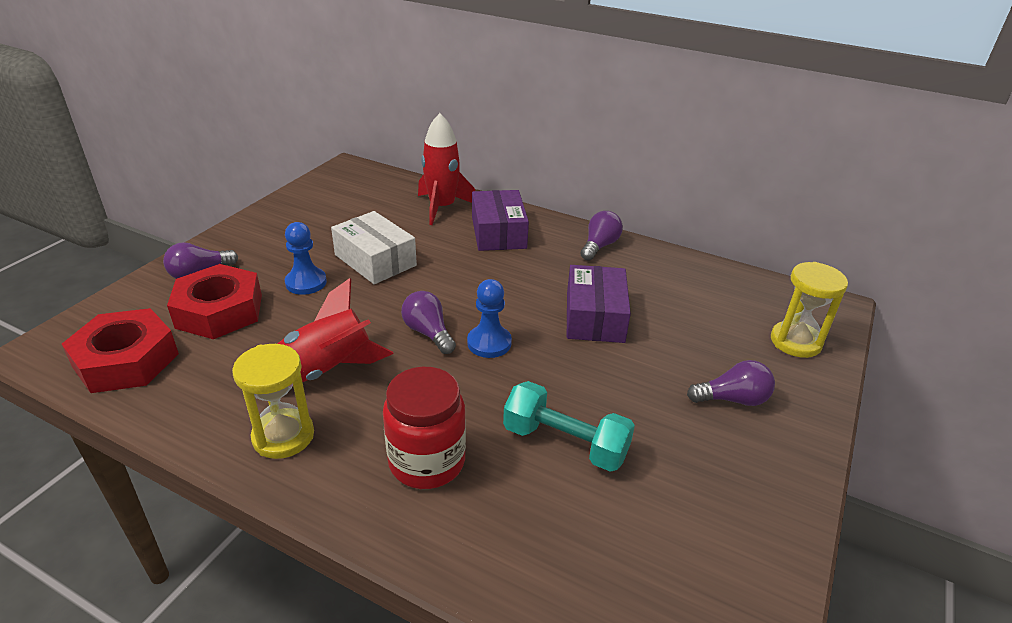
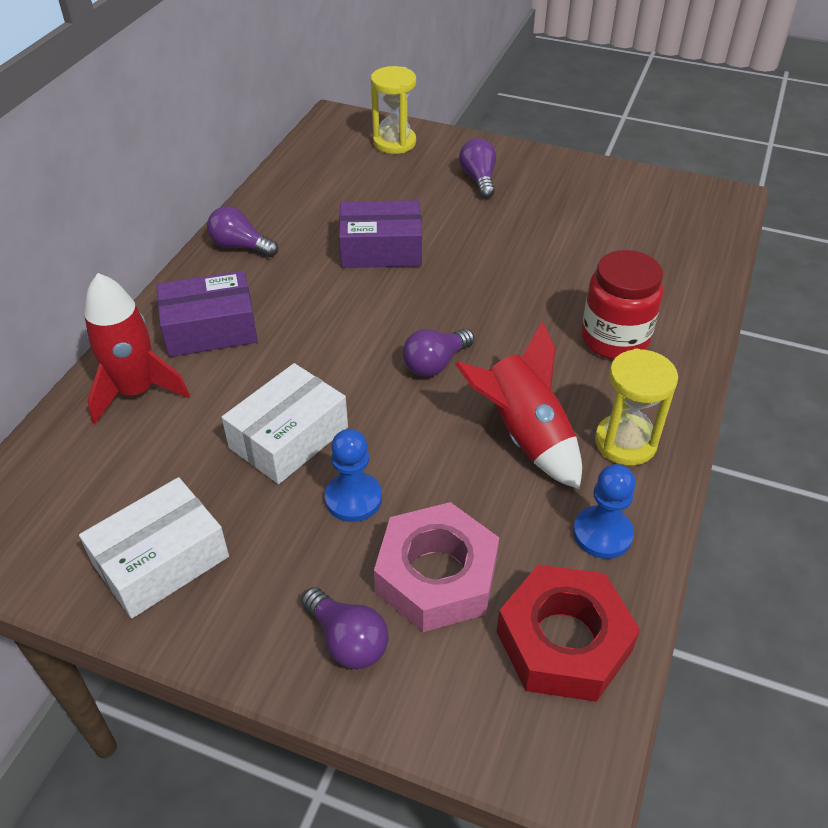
camera: 95 degrees left, 10 degrees up
(219, 311) = (436, 576): red nut -> pink nut
(299, 217) = (161, 560): none -> white box
(489, 343) = (441, 317): blue pawn -> blue pawn (602, 534)
(565, 443) = (561, 263): turquoise dumbbell -> none

